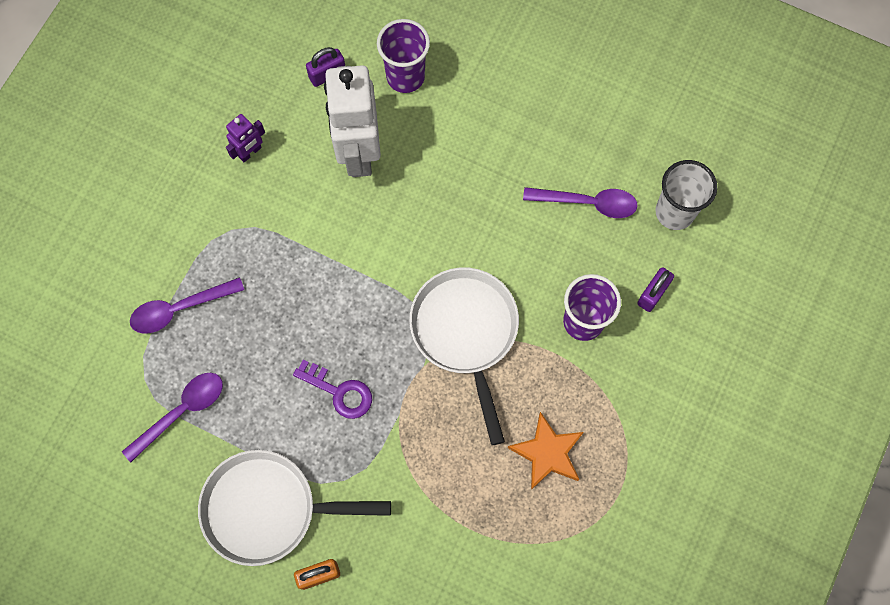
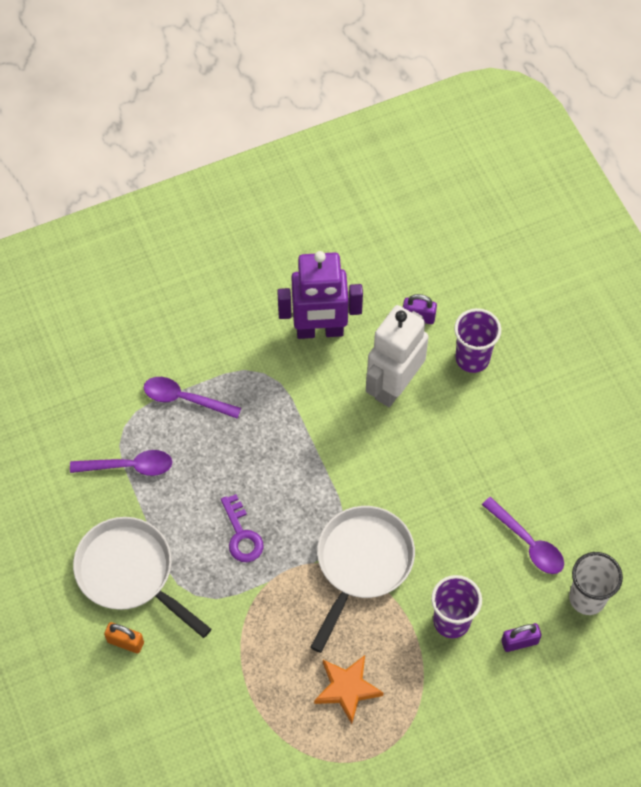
camera: 40 degrees right, 10 degrees down
(250, 152) = (320, 331): purple robot -> purple robot, size x2.21

